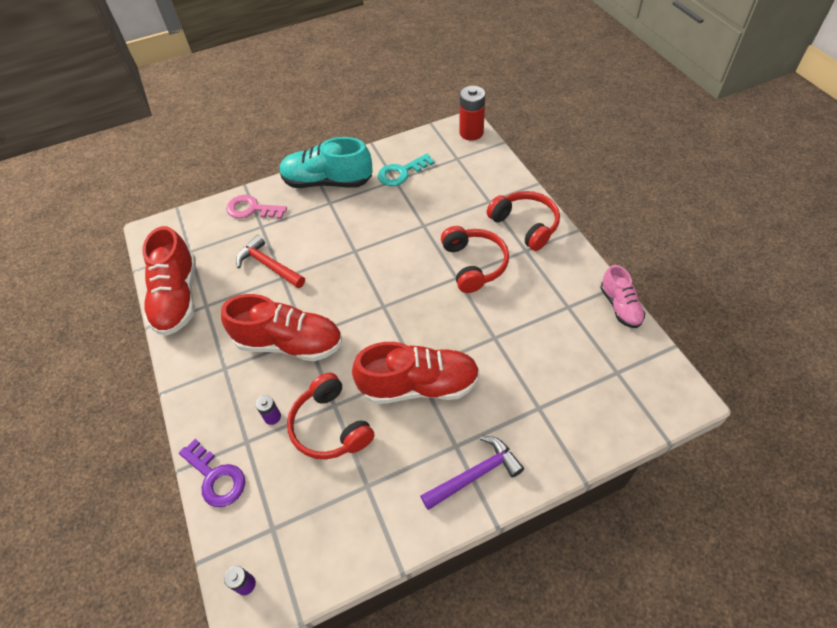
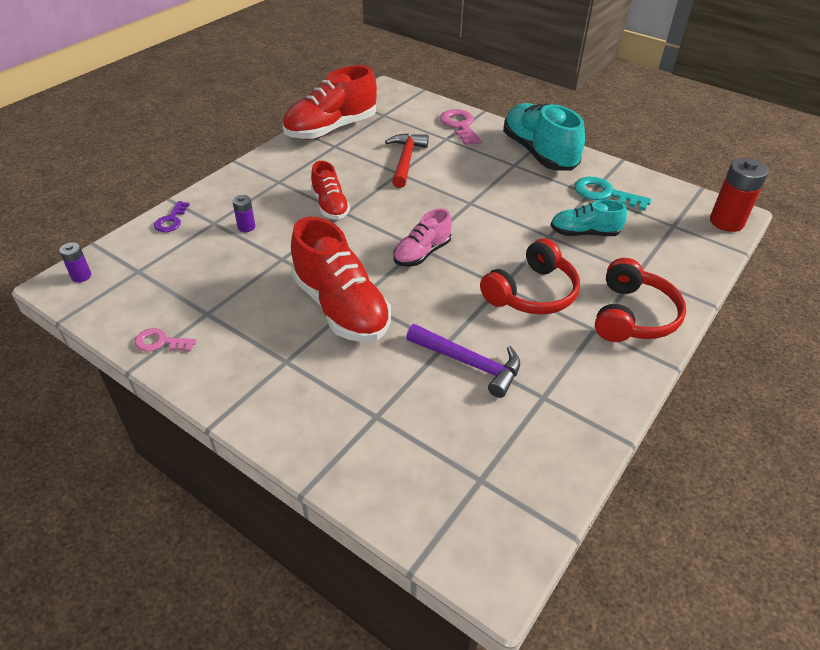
camera: 55 degrees right, 10 degrees down
(216, 477) = (171, 220): purple key -> purple key, size x0.62
(289, 343) = (330, 206): red shoe -> red shoe, size x0.57
(330, 426) = (257, 265): red headphones -> none
(381, 535) = (160, 342): none -> pink key
(434, 206) = (584, 233): none -> turquoise shoe
(475, 474) = (259, 389): purple hammer -> purple hammer (469, 363)
(620, 306) = (589, 451): pink shoe -> pink shoe (422, 253)

